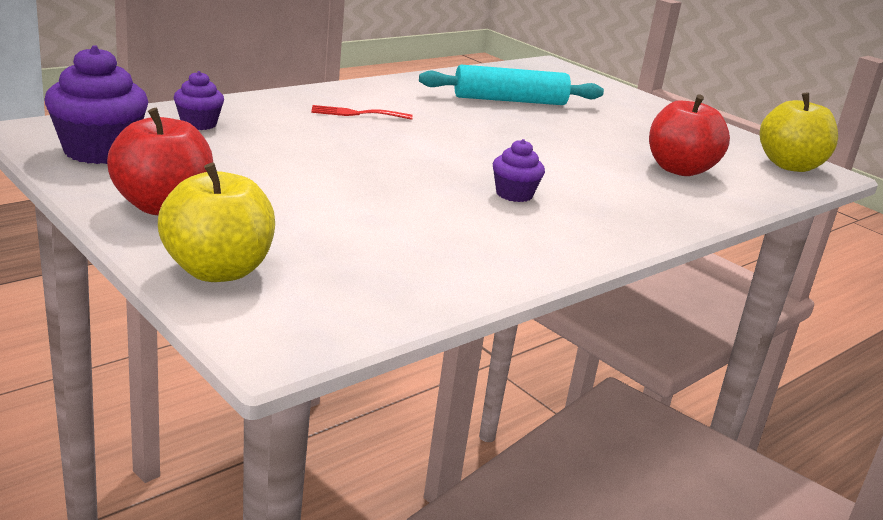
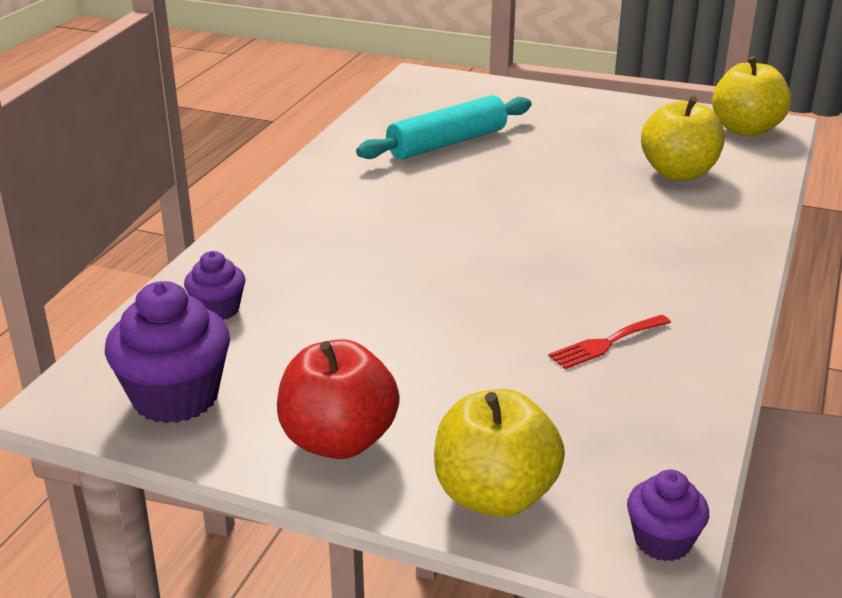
camera: 25 degrees left, 5 degrees up
(356, 113) = (342, 224): red fork -> red fork (606, 343)
(514, 194) = (599, 268): purple cupcake -> purple cupcake (662, 541)
(679, 169) = (678, 173): red apple -> yellow apple

